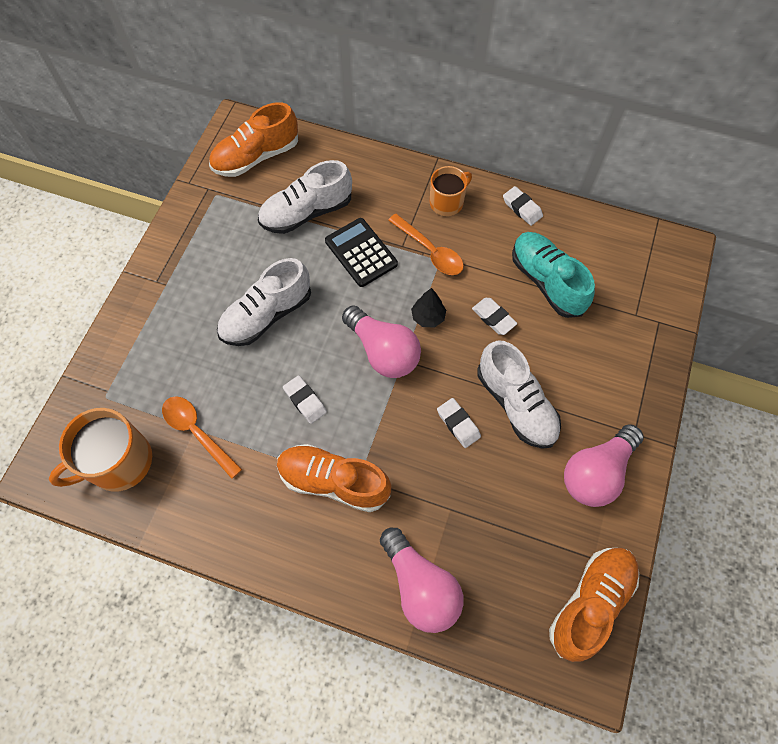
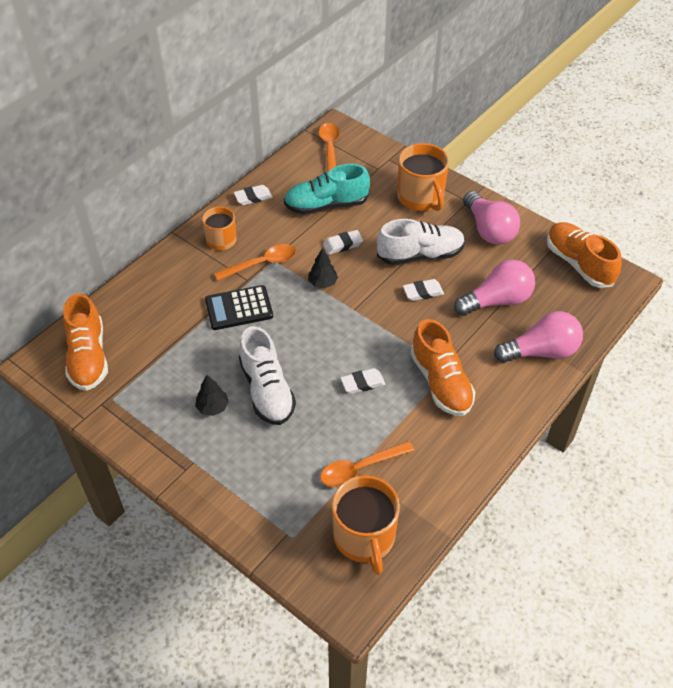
camera: 70 degrees left, 15 degrees down
(231, 276) = (212, 407): none -> black tree
(306, 212) = (175, 335): white shoe -> none
(333, 481) = (441, 382): orange shoe -> orange shoe turned 60 degrees counterclockwise
(383, 351) = (340, 319): pink light bulb -> pink light bulb (497, 301)
(612, 377) = (421, 197): none -> orange mug
(641, 254) = (330, 148): none -> orange spoon

